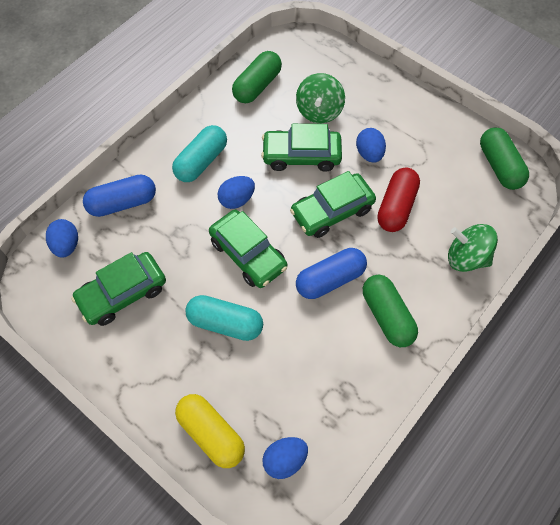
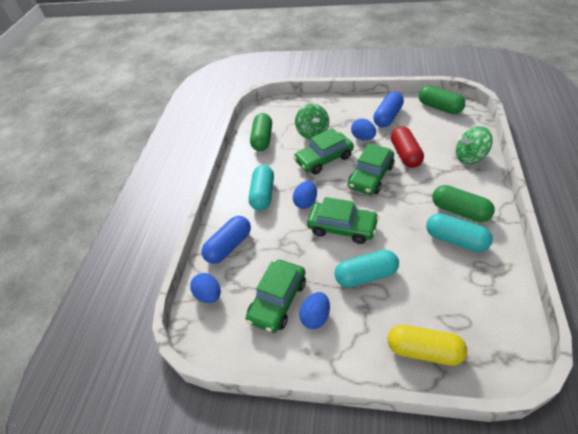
camera: 25 degrees left, 15 degrees down
(285, 460) = (488, 334): blue egg -> blue egg (315, 317)
(330, 279) = (407, 212): blue capsule -> blue capsule (388, 117)
(349, 345) = (455, 240): none -> turquoise capsule

